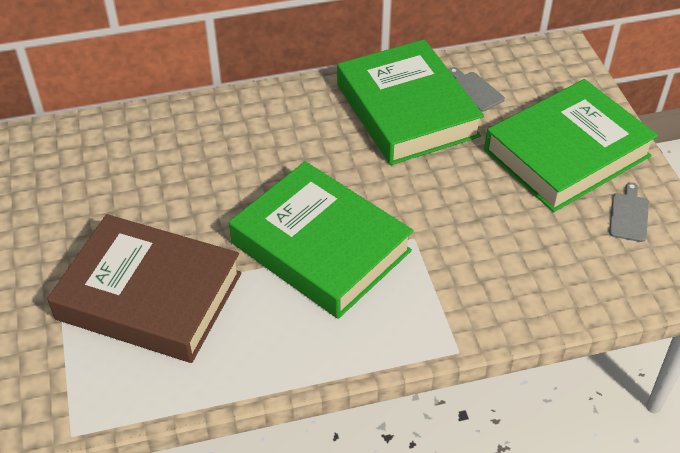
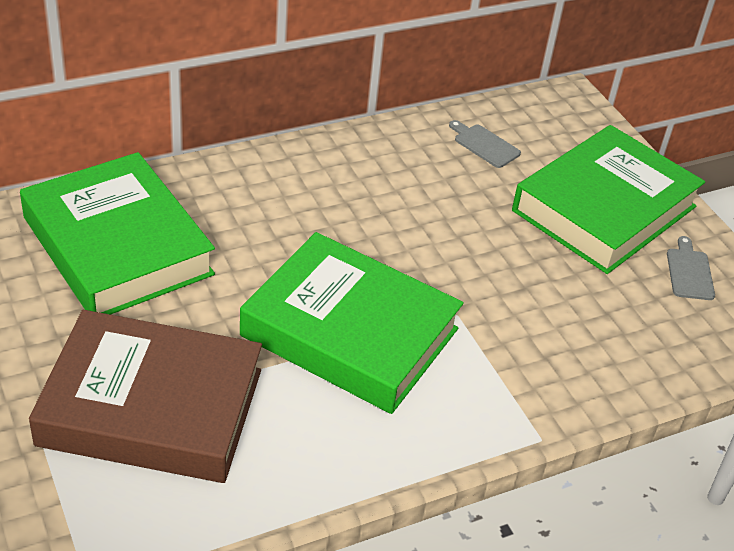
camera: 15 degrees left, 5 degrees down
(406, 110) = (412, 171): green book -> green book (117, 246)

